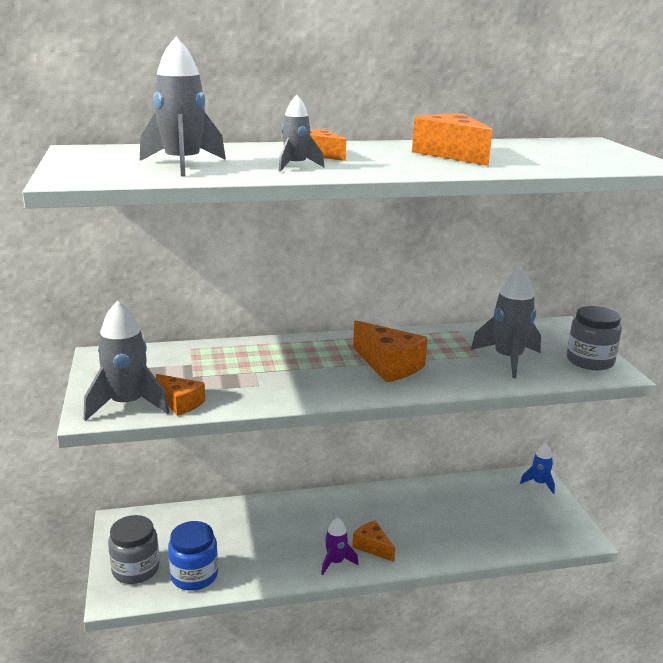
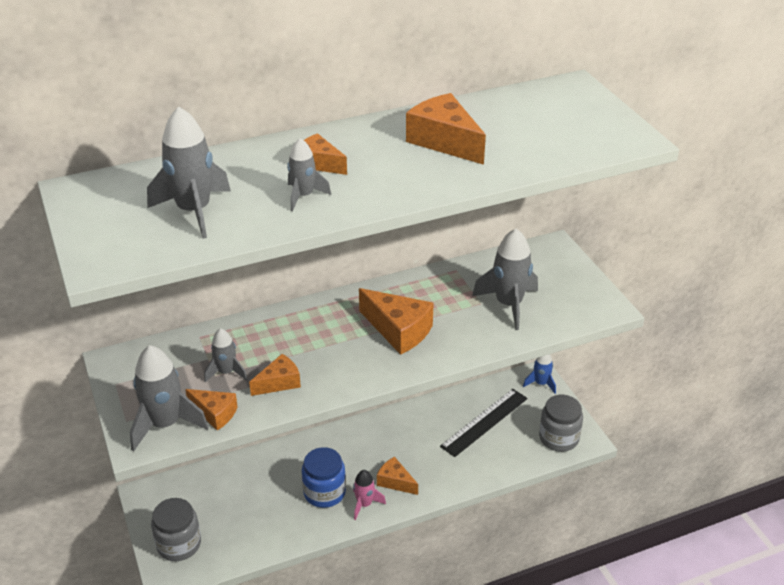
camera: 10 degrees left, 15 degrees up
(194, 575) = (236, 541): blue jar -> blue jar (324, 492)
(205, 375) = (226, 372): none -> grey rocket
(255, 388) = (279, 382): none -> orange cheese
(335, 562) = (364, 504): purple rocket -> pink rocket
(475, 508) = (484, 422): none -> black ruler
(590, 361) = (584, 295): grey jar -> grey jar (559, 438)

